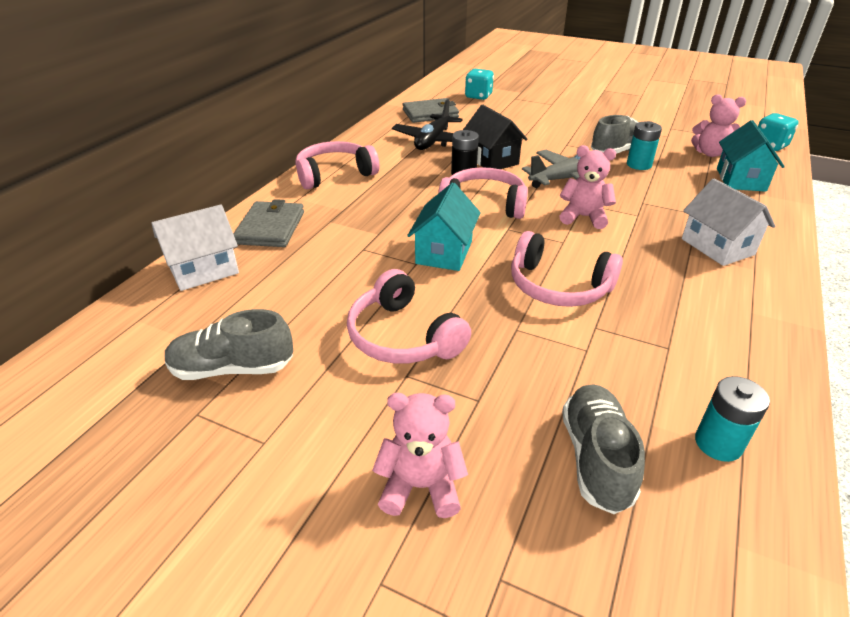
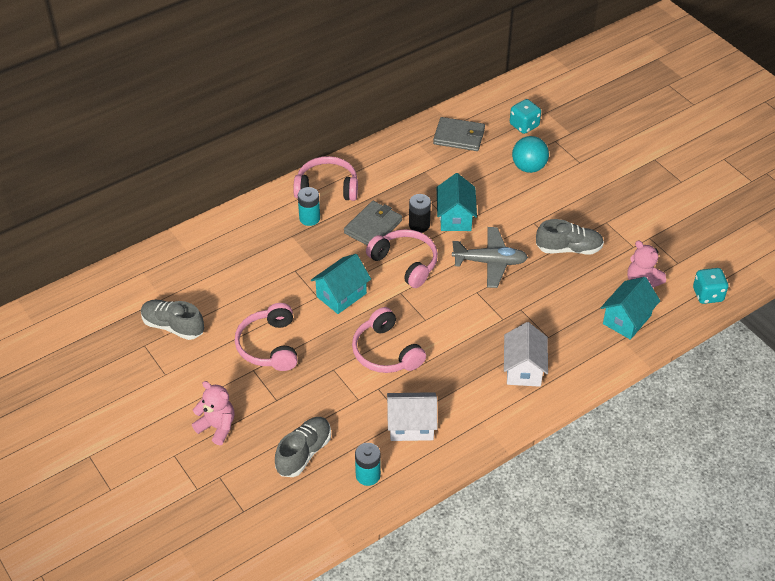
camera: 30 degrees right, 10 degrees up
(204, 270) = (193, 248): white house -> white house (411, 426)
(270, 228) = (251, 226): grey wallet -> grey wallet (373, 226)
(433, 141) = (430, 175): black plane -> none
(492, 160) = (455, 217): black house -> turquoise house
(514, 116) = (528, 167): none -> turquoise ball
(583, 217) = (462, 304): pink teddy bear -> none
(639, 165) = (565, 270): turquoise battery -> turquoise battery (309, 218)

